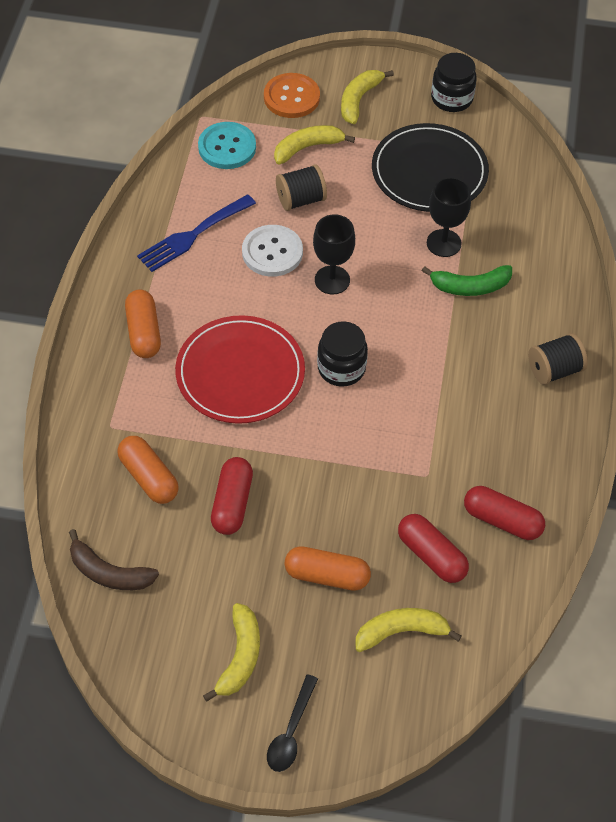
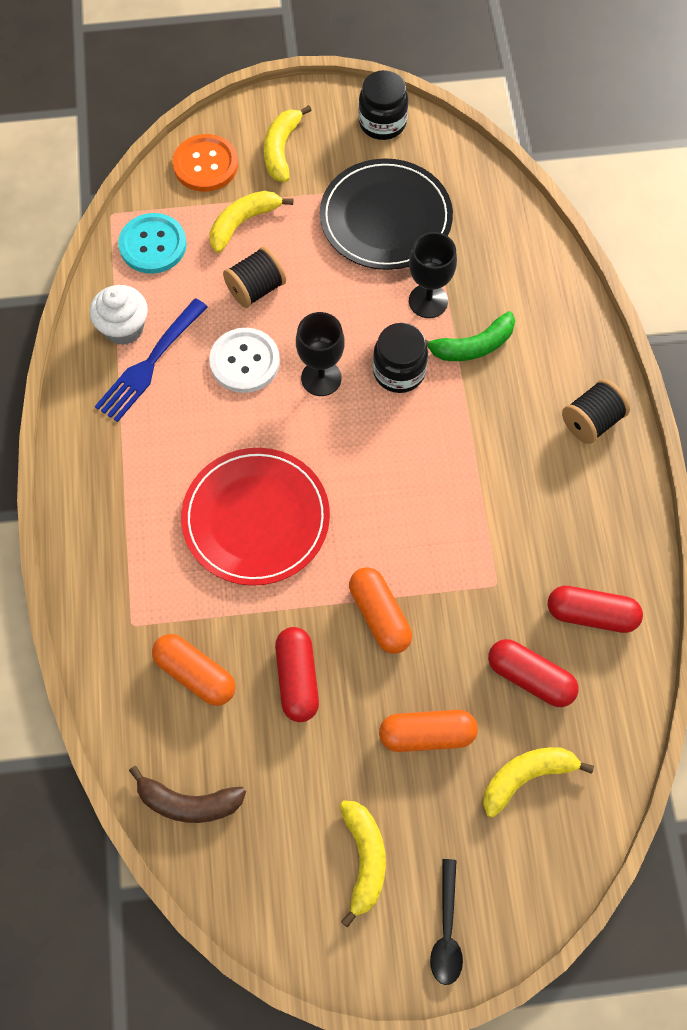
camera: 15 degrees left, 10 degrees up
(143, 332) = (132, 499): orange capsule -> orange capsule (379, 615)
(181, 203) = (124, 328): none -> white cupcake
(341, 368) = (365, 482): black jar -> black jar (399, 371)

